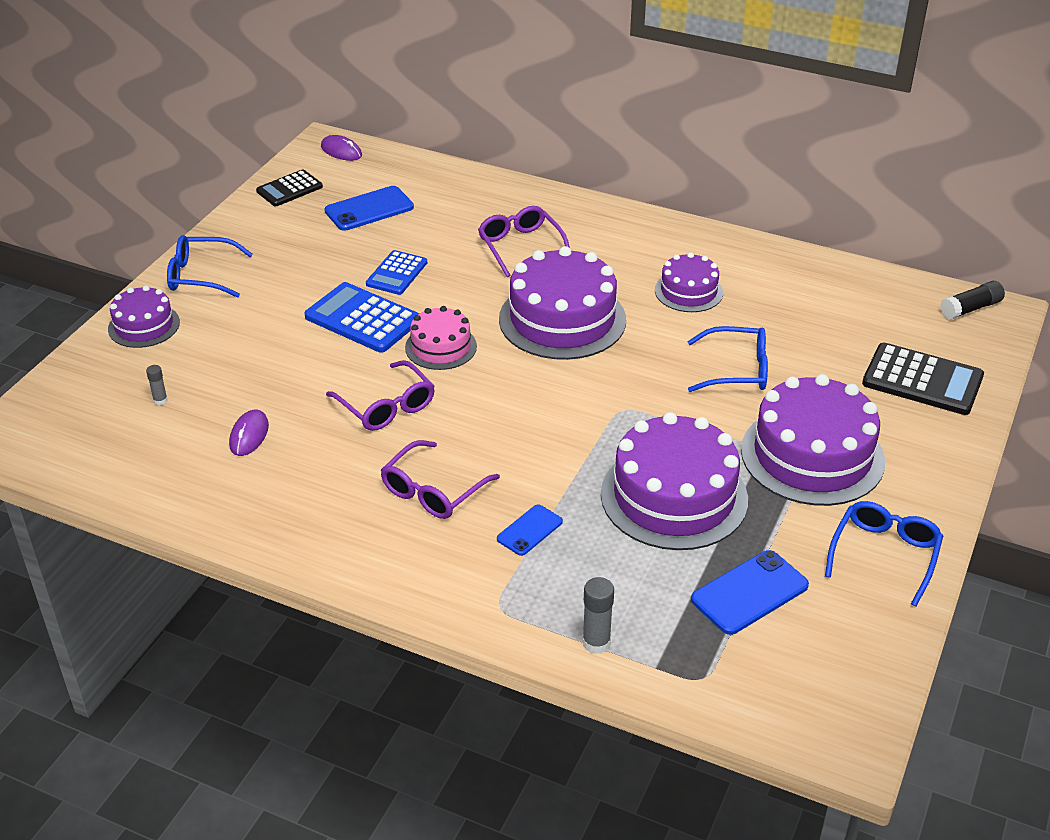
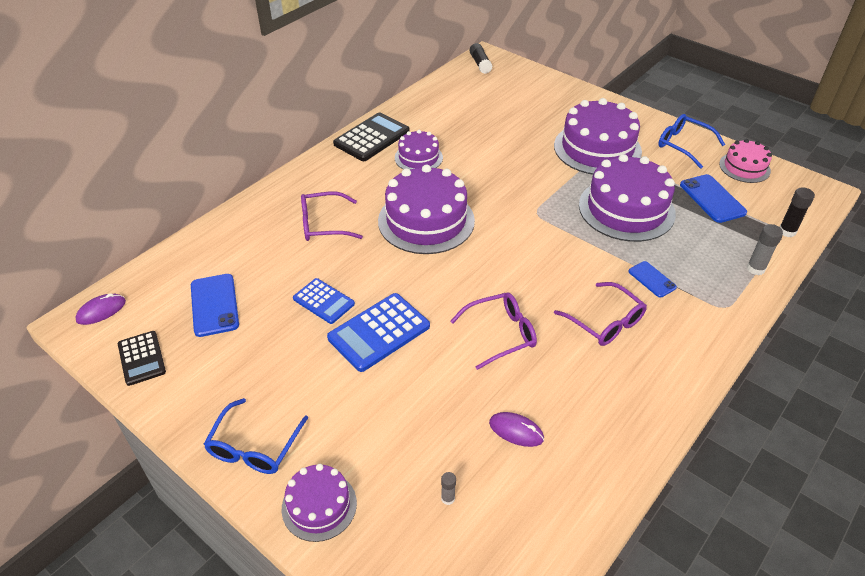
camera: 75 degrees left, 5 degrees up
(441, 347) = (435, 290): pink cake -> pink cake (744, 167)
(707, 686) = (787, 231): none -> black glue stick
(738, 370) = (510, 157): blue glasses -> none
(922, 380) = (539, 95): black calculator -> black calculator (371, 138)

